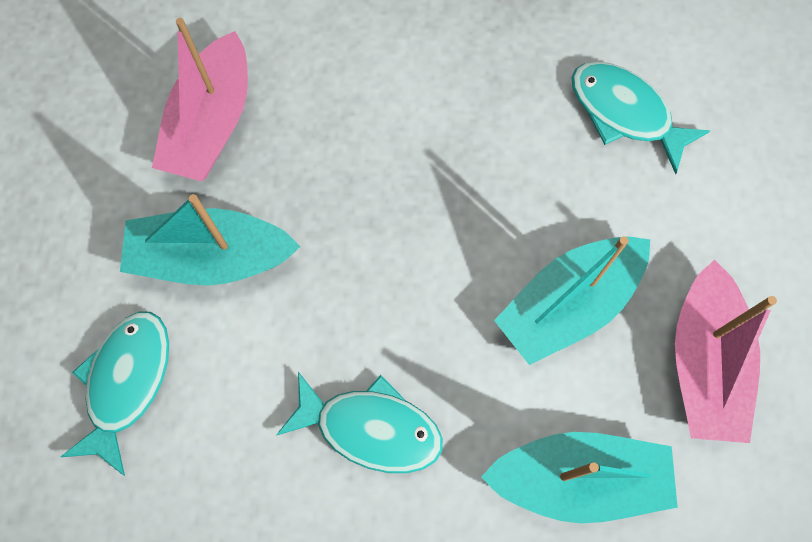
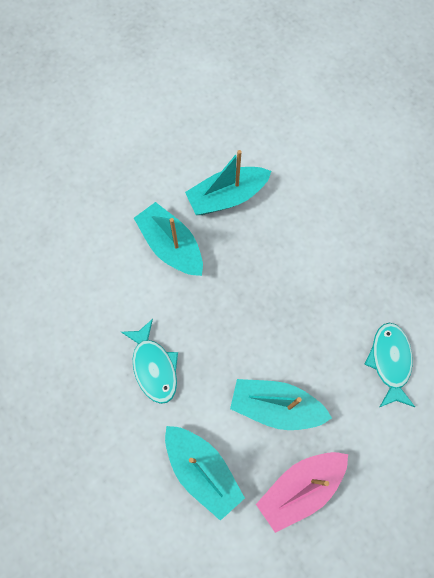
camera: 50 degrees right, 0 degrees up
(127, 383) = (96, 258): turquoise fish -> none
(211, 123) = (227, 197): pink boat -> turquoise boat

